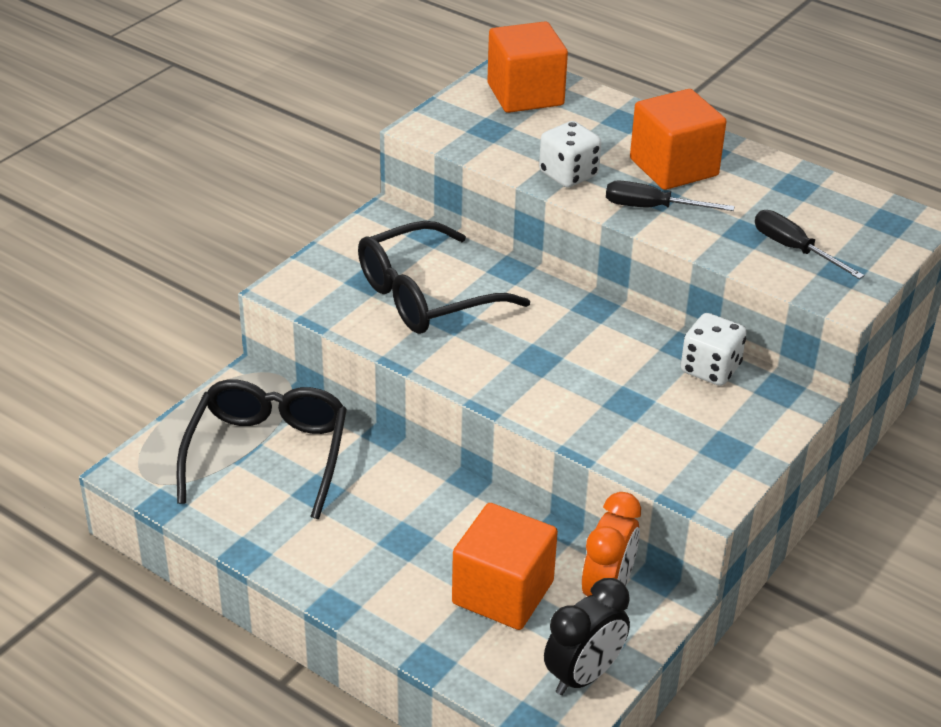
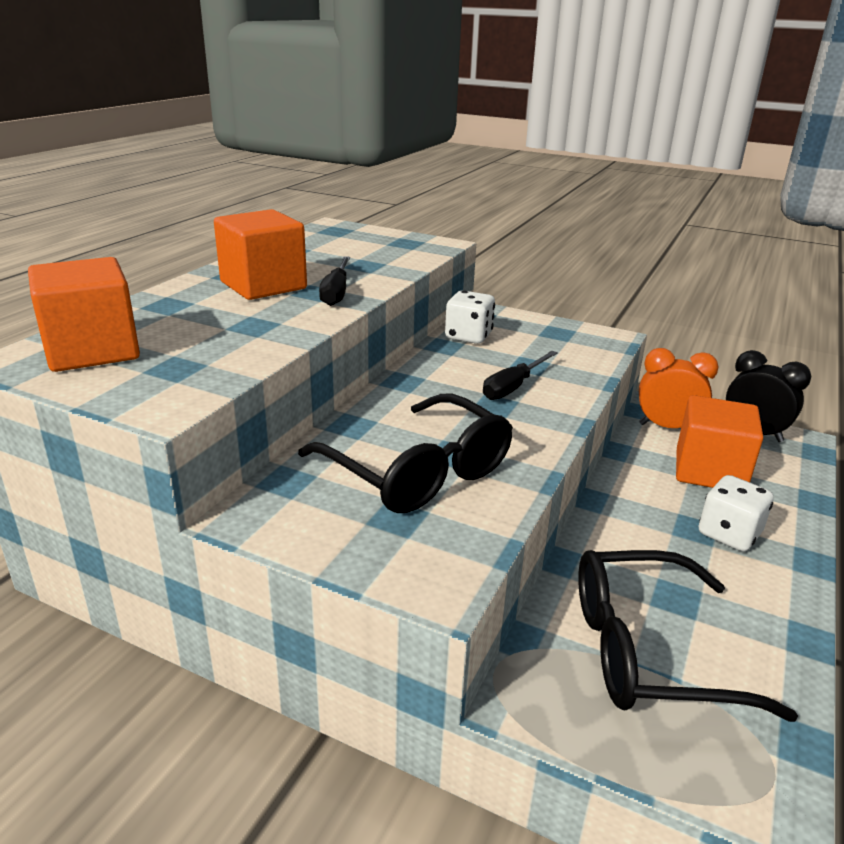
camera: 100 degrees left, 10 degrees down
(568, 174) = (281, 325): white dice -> white dice (729, 534)
(794, 249) = (383, 253): black screwdriver -> black screwdriver (513, 387)

